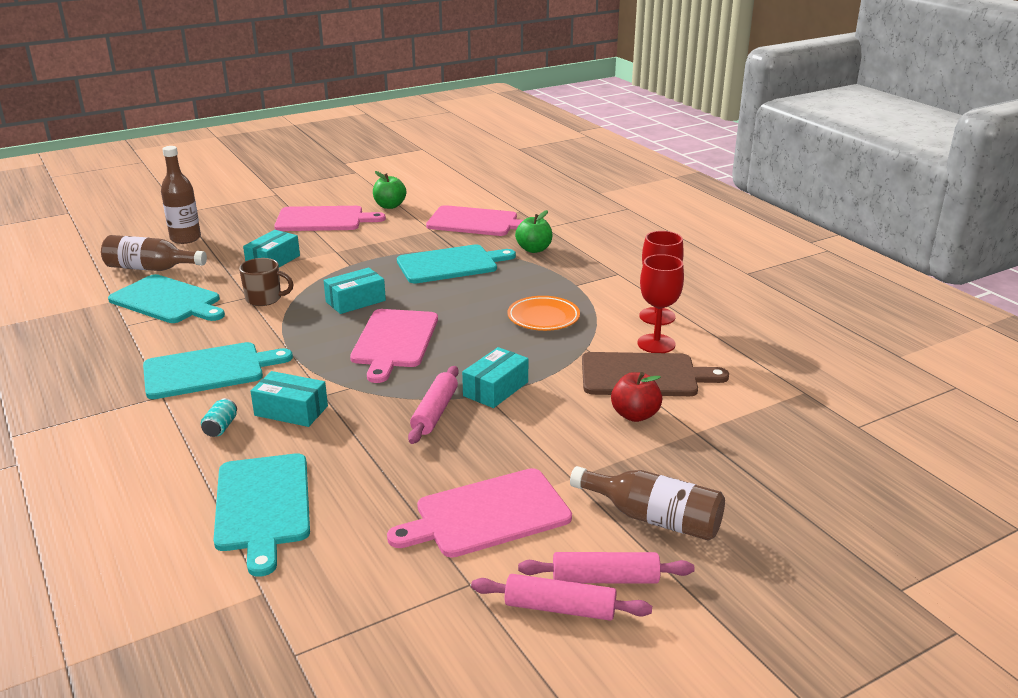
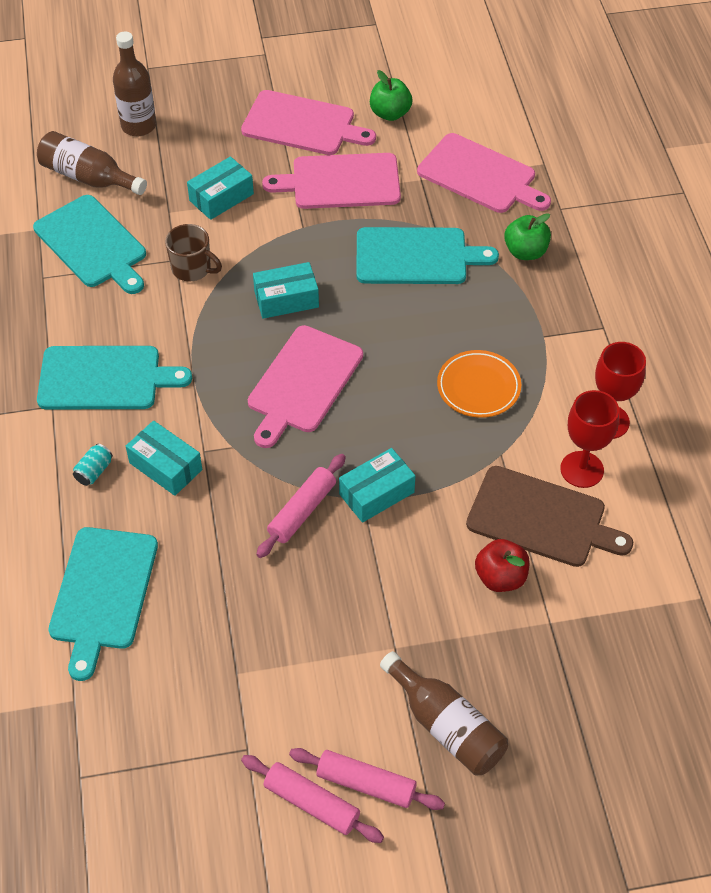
camera: 20 degrees right, 25 degrees up
(487, 514) = (296, 670): pink cutting board -> pink cutting board (341, 182)

